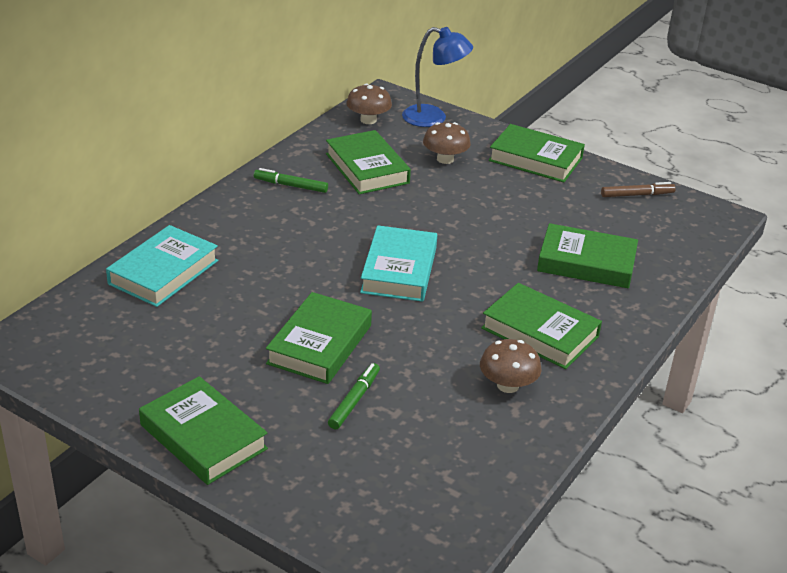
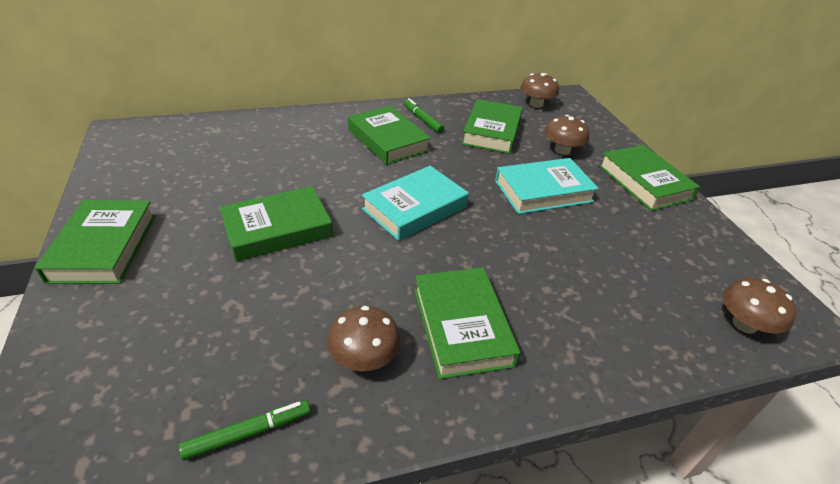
camera: 40 degrees right, 5 degrees up
(163, 272) = (265, 132): turquoise book -> turquoise book (543, 191)
(354, 400) = (231, 287): green marker -> green marker (248, 433)
(433, 118) = (589, 121): blue lamp -> none
(586, 263) = (590, 288): green book -> green book (388, 140)
(637, 195) = (719, 255): brown marker -> none
(691, 236) = (744, 324): none -> brown mushroom

